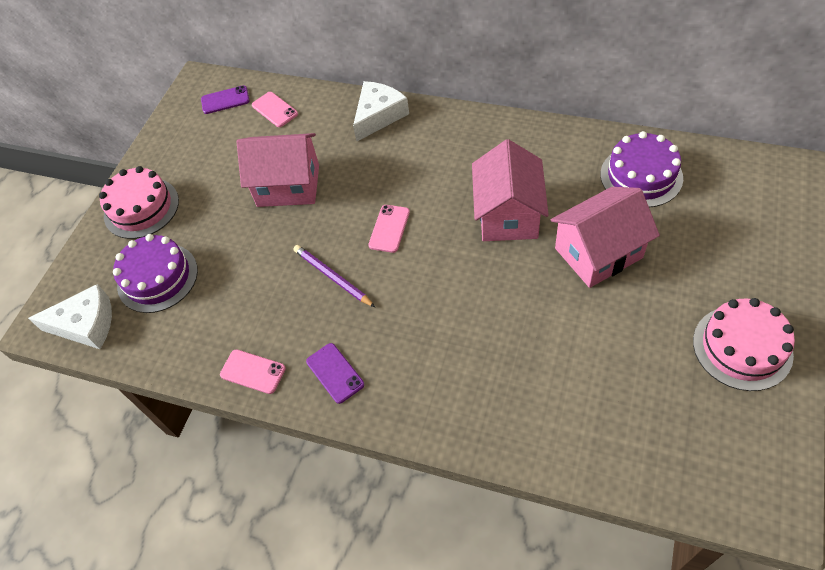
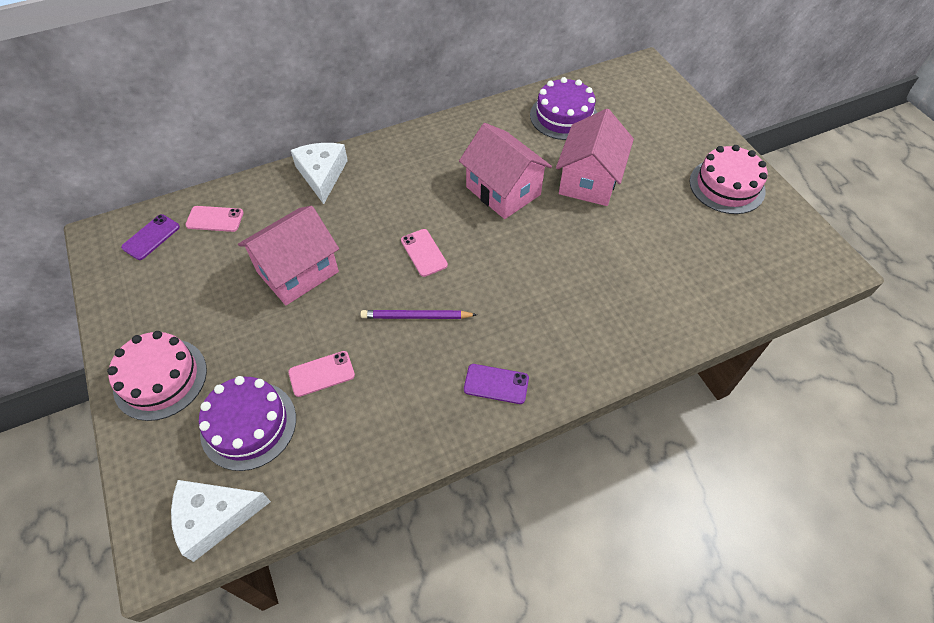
camera: 50 degrees left, 0 degrees up
(86, 324) = (214, 517): white cheese -> white cheese turned 150 degrees counterclockwise
(253, 372) = (427, 433): pink phone -> pink phone (321, 374)

